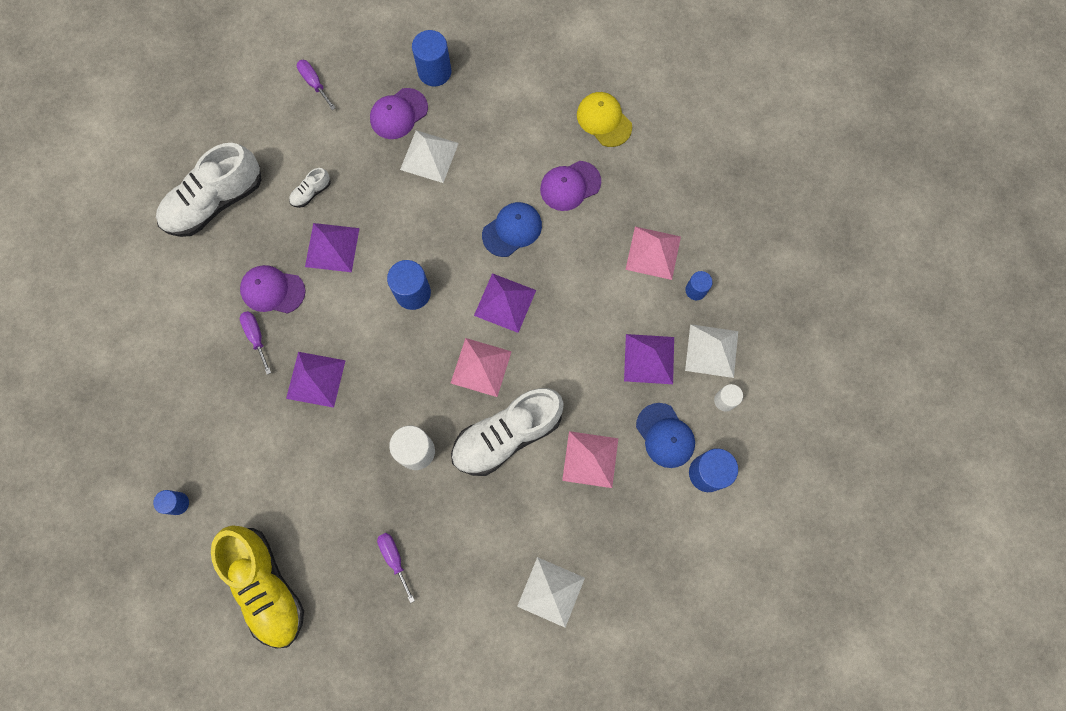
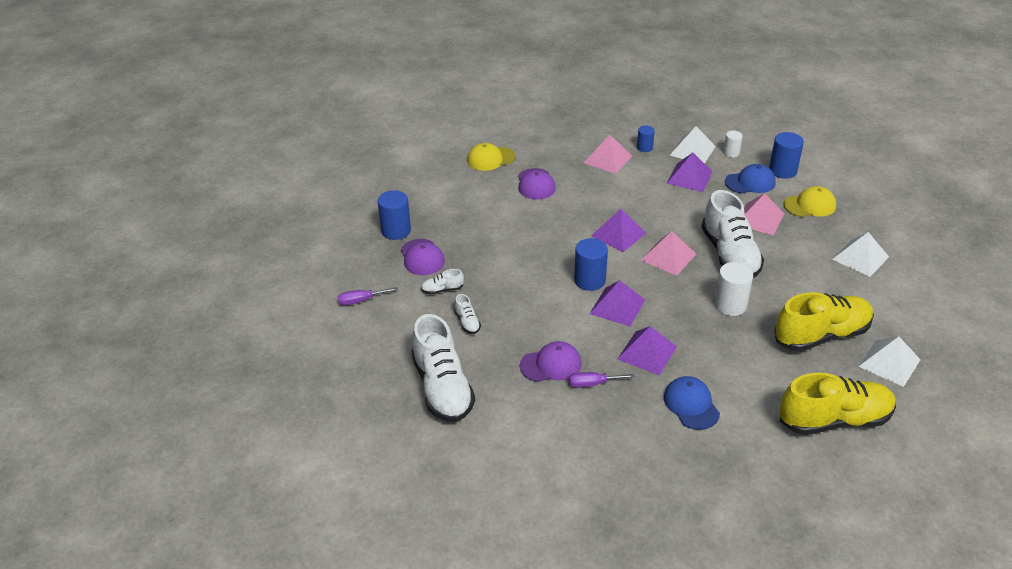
camera: 70 degrees left, 35 degrees down
(178, 503) = (742, 470): blue cylinder -> none
(272, 290) = (551, 364): purple cap -> purple cap turned 135 degrees counterclockwise
(332, 247) = (526, 319): purple pyramid -> purple pyramid (617, 306)
(353, 152) = (442, 290): none -> white shoe
(394, 559) = (821, 335): purple screwdriver -> yellow shoe
(429, 156) = (471, 248): white pyramid -> white pyramid (889, 363)
(512, 230) = (558, 219): blue cap -> blue cap (691, 405)
(640, 517) = (810, 205): none -> yellow cap

